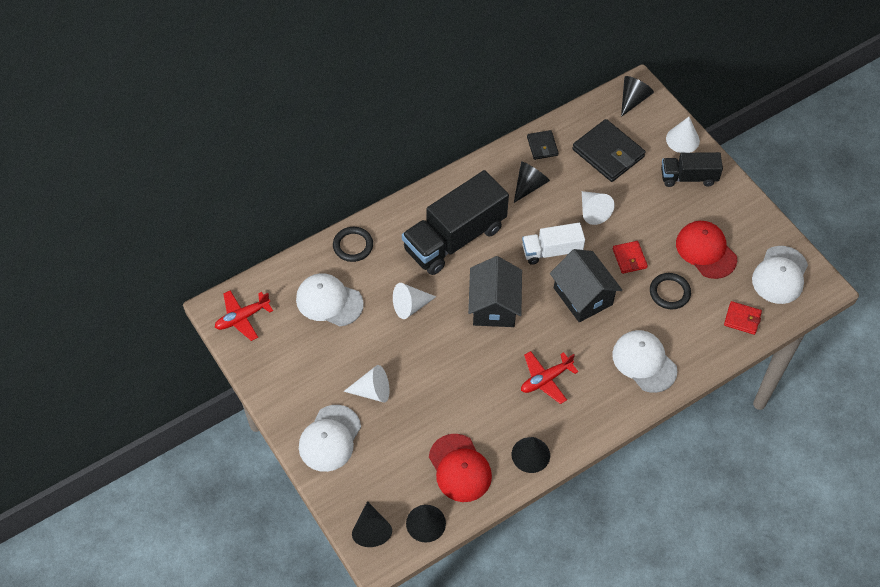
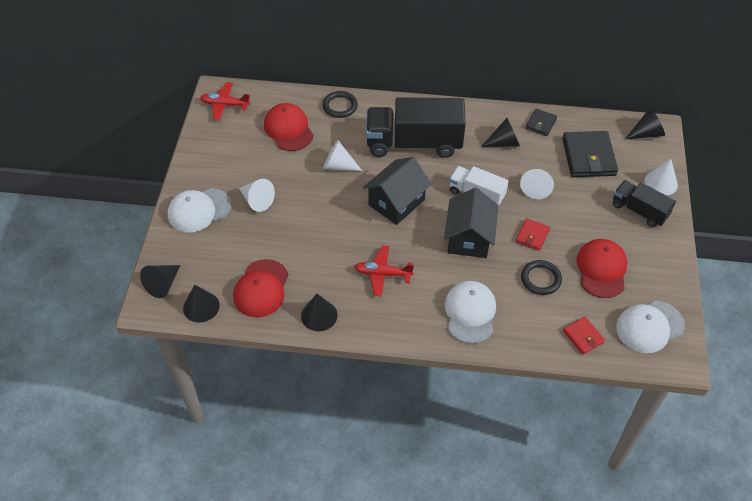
camera: 40 degrees right, 5 degrees down
(329, 301) = (288, 129): white cap -> red cap

